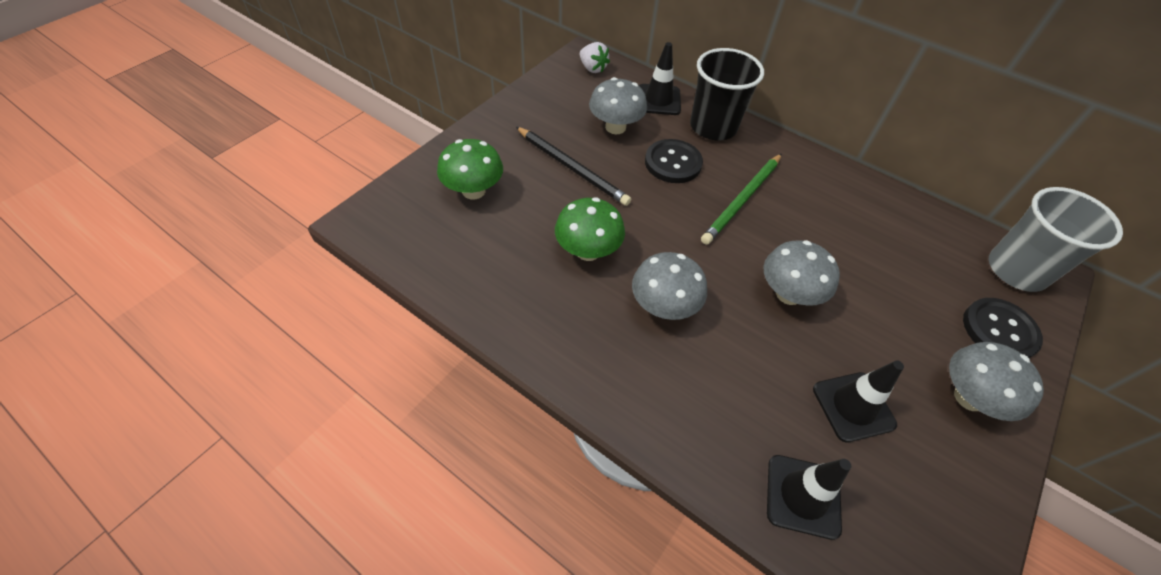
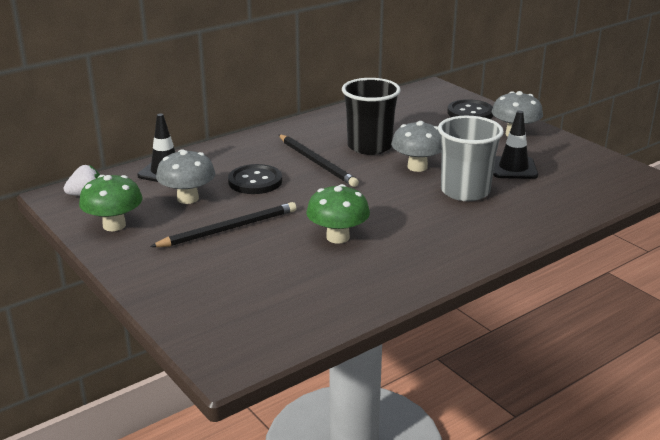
camera: 70 degrees left, 25 degrees down
(473, 191) = (226, 286): green mushroom -> green mushroom (114, 225)
(663, 306) = (410, 215): grey mushroom -> none
(713, 127) = (222, 155): black cup -> black cup (369, 146)
(742, 200) = (317, 163): green pencil -> black pencil
(803, 496) = (571, 198): black traffic cone -> none
(1016, 270) = (427, 95): grey cup -> grey cup (465, 191)

